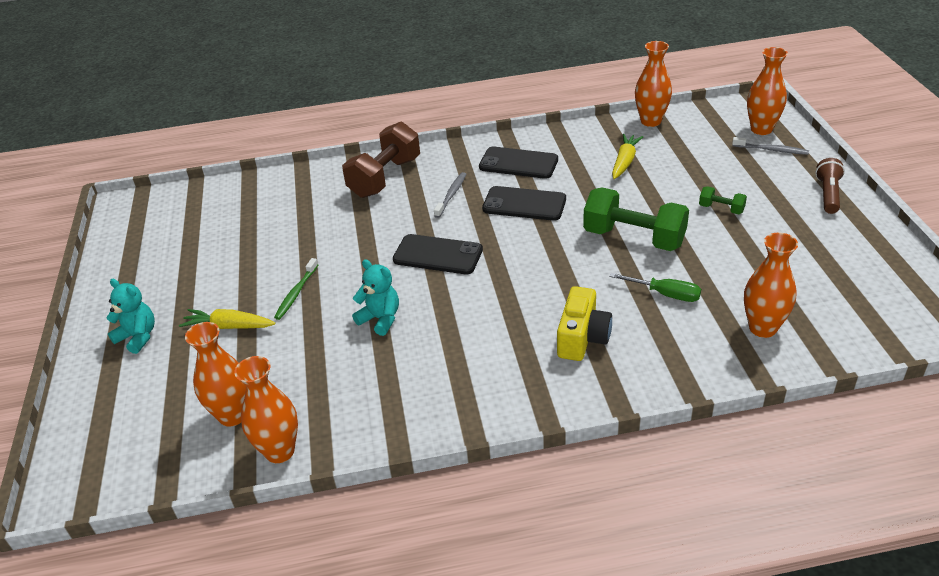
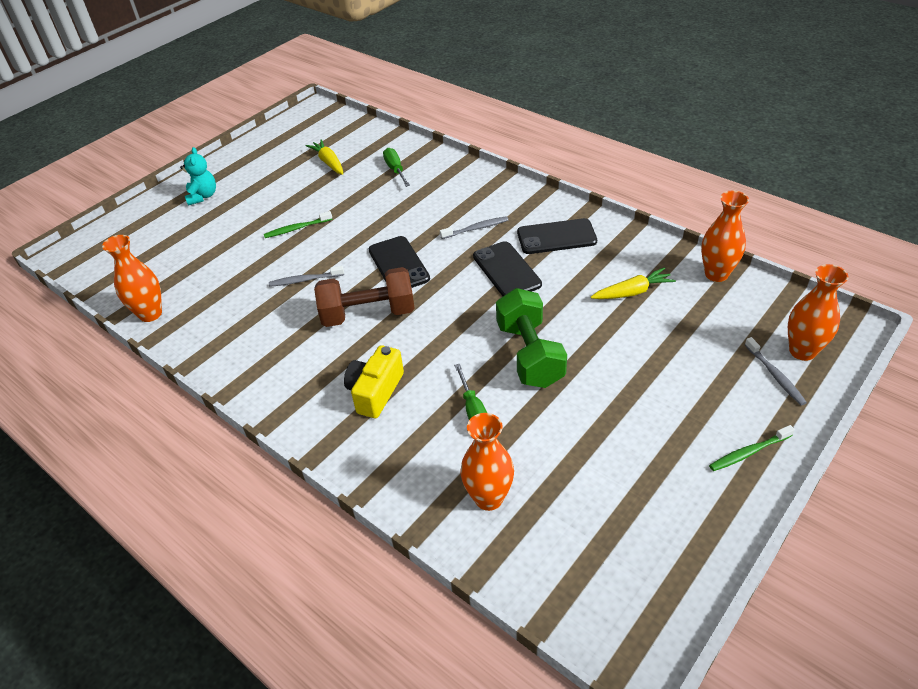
camera: 50 degrees right, 5 degrees up
(229, 326) = (241, 223): yellow carrot -> yellow carrot (328, 162)
(232, 415) = (166, 276): orange vase -> none
(304, 200) = (395, 170): none -> green screwdriver
(380, 319) = (305, 280): turquoise teddy bear -> grey toothbrush
(385, 177) = (461, 187): brown dumbbell -> brown dumbbell (368, 314)
(518, 163) = (556, 237): black phone -> black phone turned 75 degrees counterclockwise
(582, 338) = (375, 392): yellow camera -> yellow camera turned 135 degrees clockwise
(721, 209) = (634, 387): green dumbbell -> none
(828, 194) = (748, 452): brown flashlight -> green toothbrush

